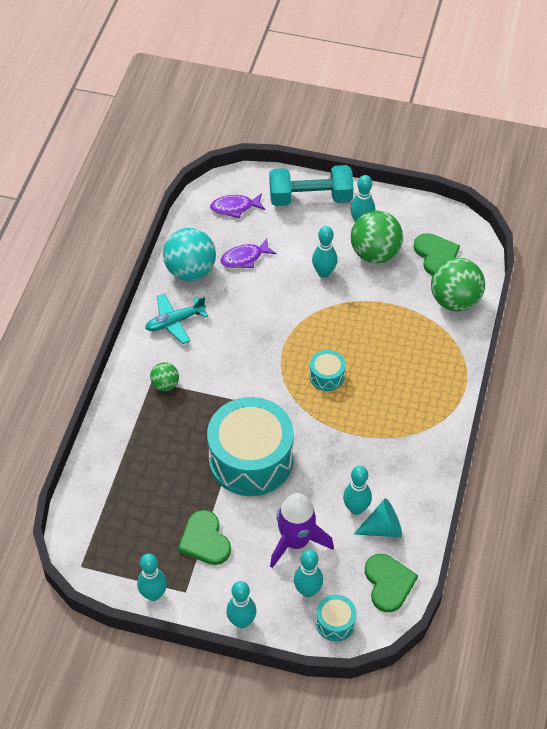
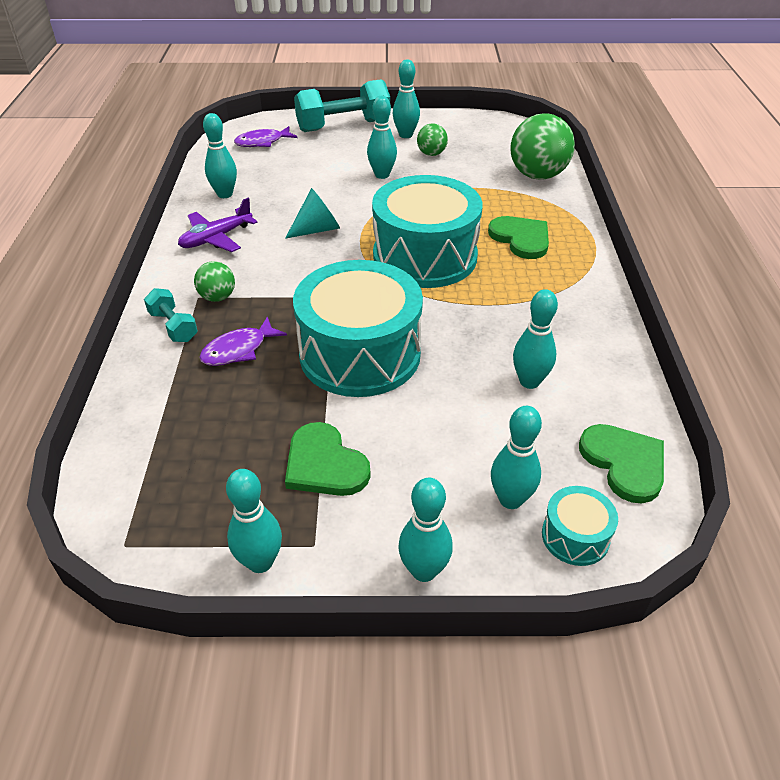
camera: 15 degrees left, 10 degrees down
(130, 406) = (173, 326): none -> turquoise dumbbell
(175, 322) = (216, 238): turquoise plane -> purple plane
(190, 271) = (225, 194): turquoise ball -> turquoise bowling pin
(244, 258) = (286, 176): purple fish -> purple fish (238, 350)
(296, 541) = (463, 437): purple rocket -> none
(327, 376) = (425, 256): turquoise drum -> turquoise drum, size x2.29
(375, 253) = (431, 154): green ball -> green ball, size x0.52
(383, 528) = (578, 397): turquoise cone -> turquoise cone (317, 229)
(436, 255) = (497, 147): green heart -> green heart (521, 238)

